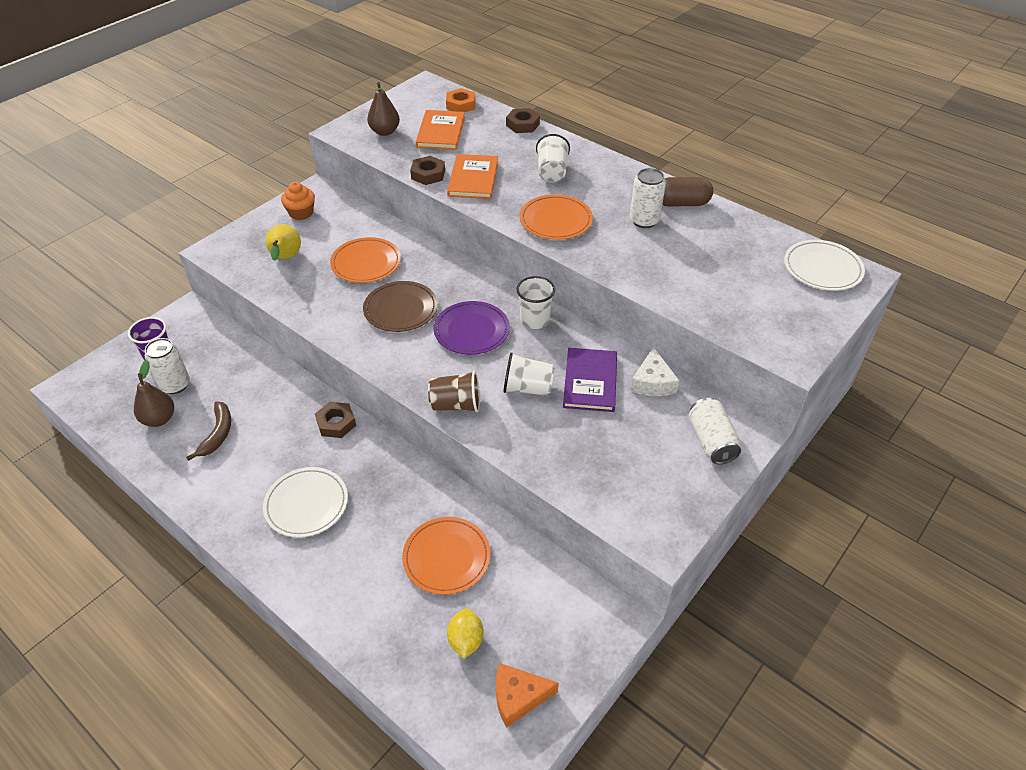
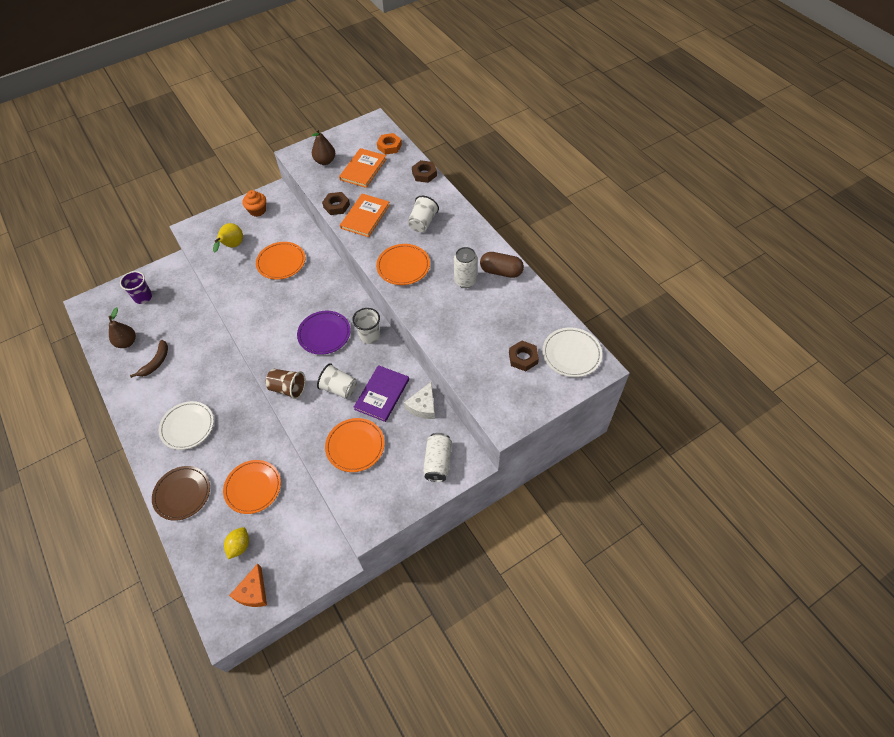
camera: 20 degrees right, 10 degrees up
(175, 385) = (145, 320): white can -> none
(336, 423) = (228, 373): brown nut -> brown nut (523, 358)
(401, 309) = (287, 305): brown plate -> brown plate (182, 494)
(518, 697) = (253, 592): orange cheese -> orange cheese turned 90 degrees counterclockwise
(589, 450) = (355, 446): none -> orange plate

